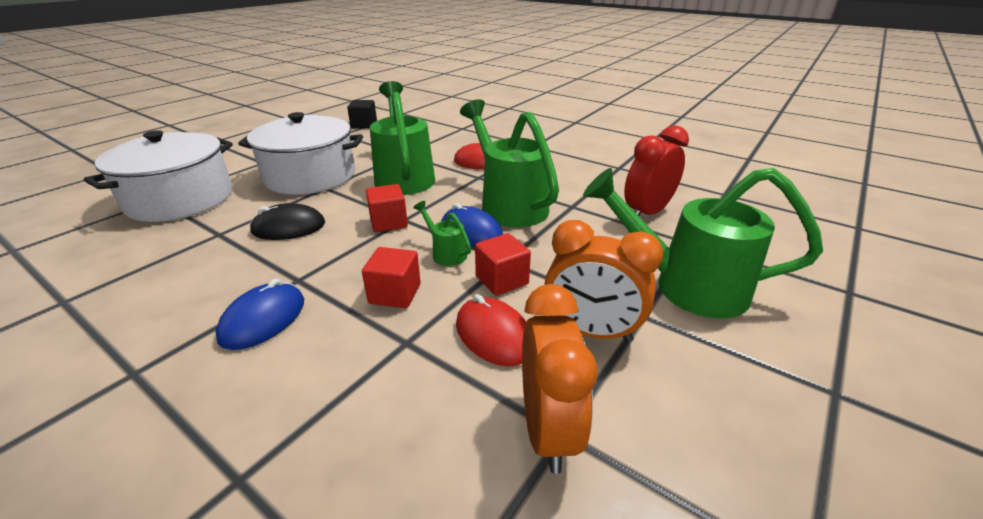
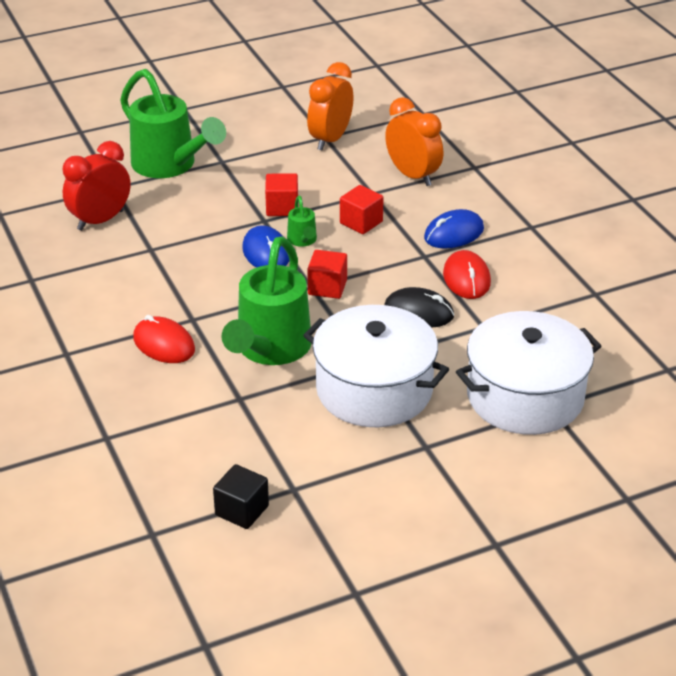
camera: 150 degrees left, 5 degrees up
(494, 335) = (319, 180): red mouse -> red mouse (466, 278)
(509, 205) = (203, 270): green watering can -> none
(591, 331) = (262, 164): orange clock -> orange clock (413, 175)
(647, 213) = (100, 220): red clock -> red clock turned 150 degrees clockwise

